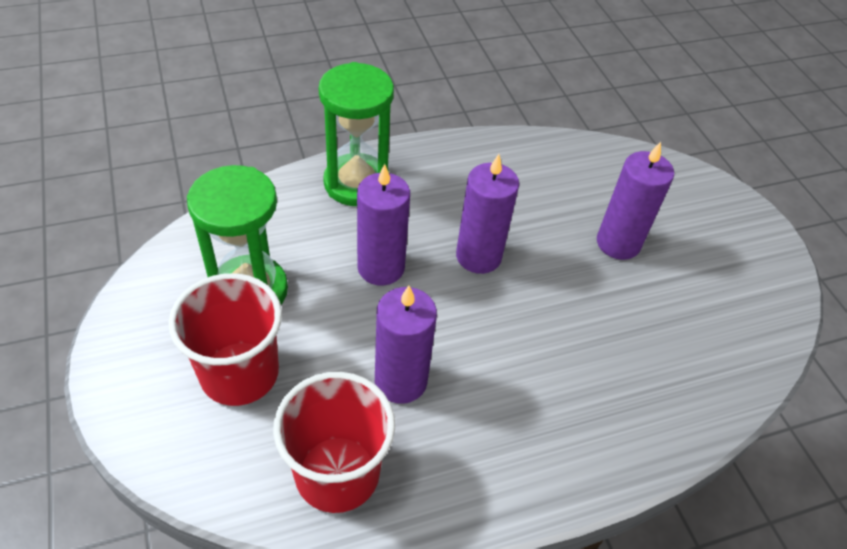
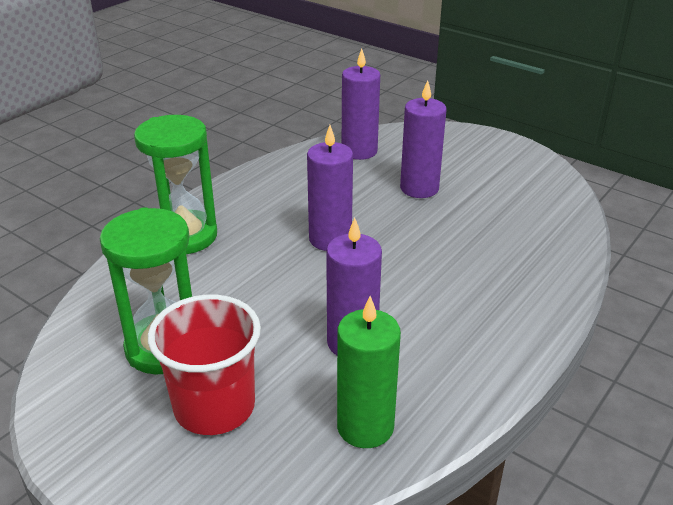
camera: 30 degrees left, 15 degrees down
(337, 473) = (365, 427): red cup -> green candle
(381, 267) = (261, 280): purple candle -> purple candle (359, 151)

